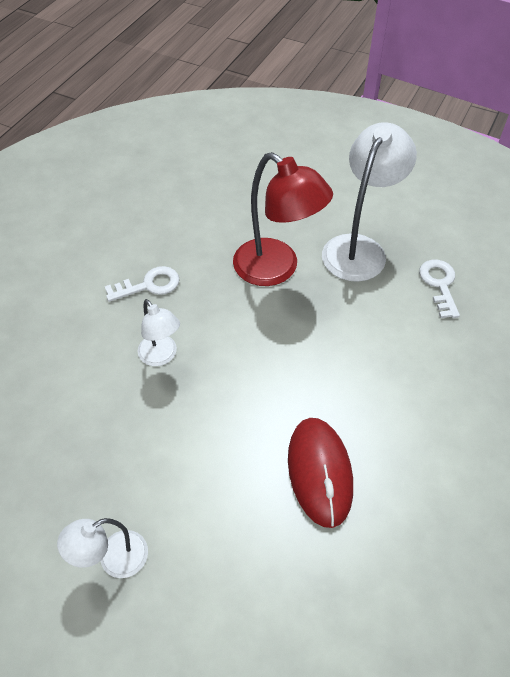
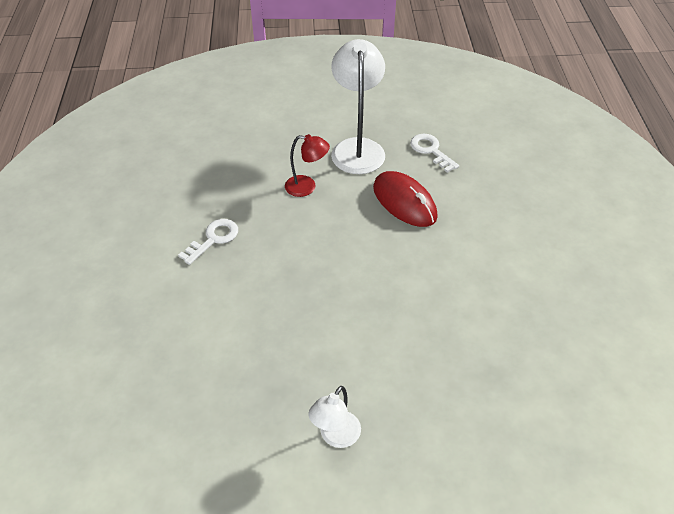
camera: 30 degrees left, 5 degrees down
(161, 356) = (264, 285): white lamp -> none
(276, 269) = (307, 187): red lamp -> red lamp, size x0.55
(319, 472) = (437, 308): red mouse -> red mouse (404, 202)

